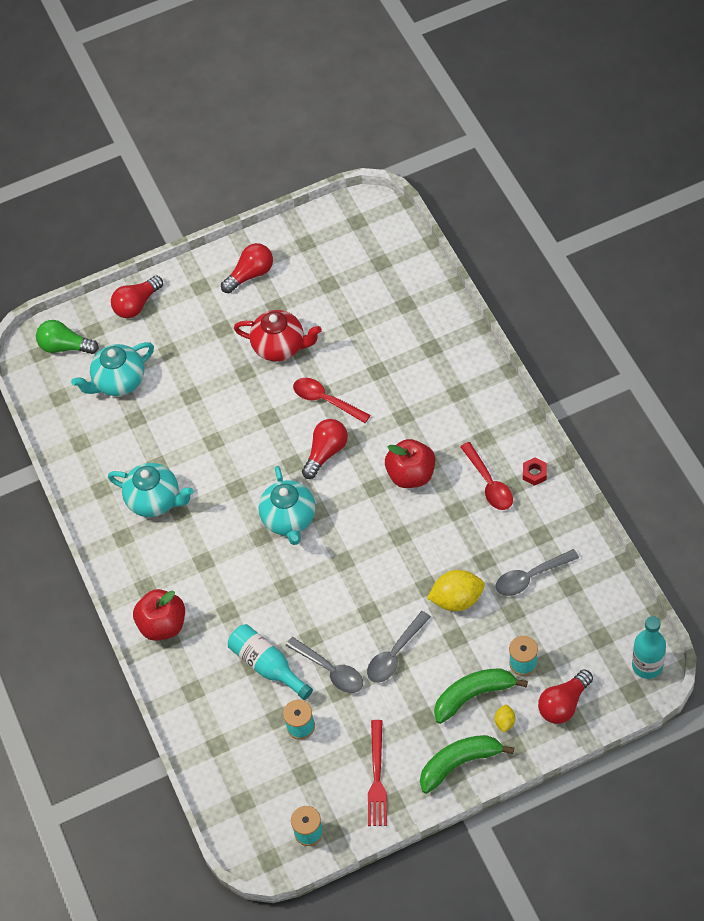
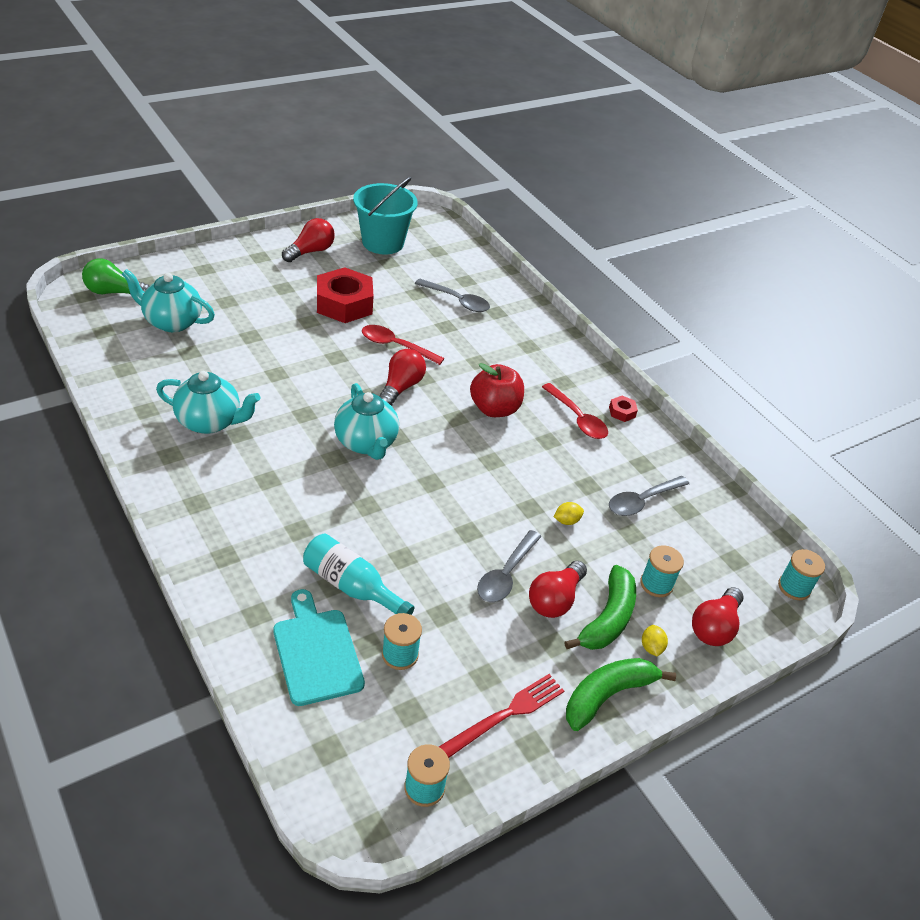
camera: 20 degrees left, 15 degrees down
(119, 382) = (172, 322): turquoise teapot -> turquoise teapot turned 60 degrees clockwise
(137, 304) = (194, 266): red light bulb -> red light bulb (555, 599)
(163, 625) = (218, 542): red apple -> none
(237, 724) = (316, 652): none -> turquoise cutting board
(280, 347) = (344, 304): red teapot -> red nut
(325, 255) = (383, 242): none -> turquoise bucket
(330, 670) = (430, 591): grey spoon -> grey spoon (457, 301)
(377, 777) = (506, 714): red fork -> red fork turned 120 degrees counterclockwise
(457, 599) = (566, 521): yellow lemon -> yellow lemon, size x0.49
(473, 695) = (607, 618): green banana -> green banana turned 150 degrees clockwise
(647, 665) = (794, 587): turquoise bottle -> turquoise spool

